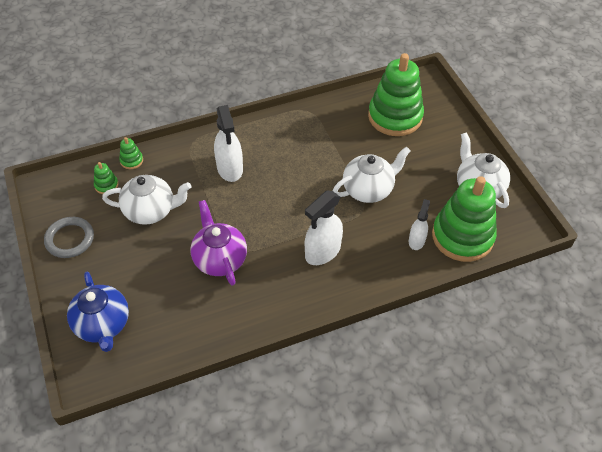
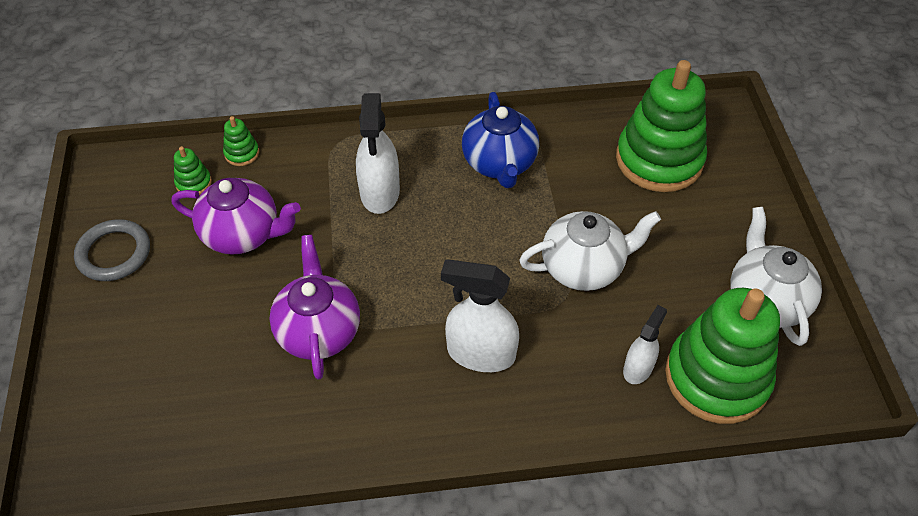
camera: 15 degrees right, 0 degrees up
(103, 325) = (113, 397): blue teapot -> blue teapot (500, 164)
(151, 211) = (243, 234): white teapot -> purple teapot
(322, 251) = (480, 353): white spray bottle -> white spray bottle turned 45 degrees clockwise

